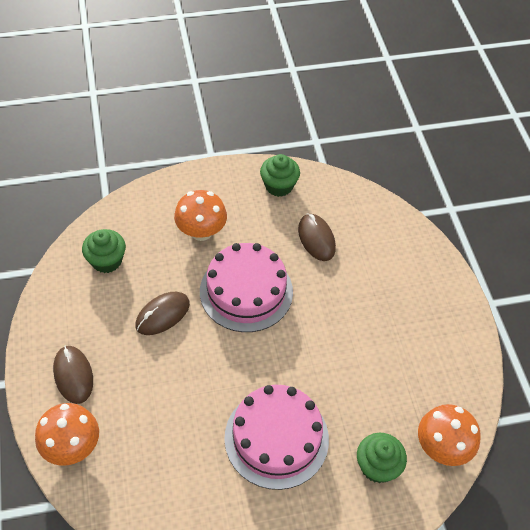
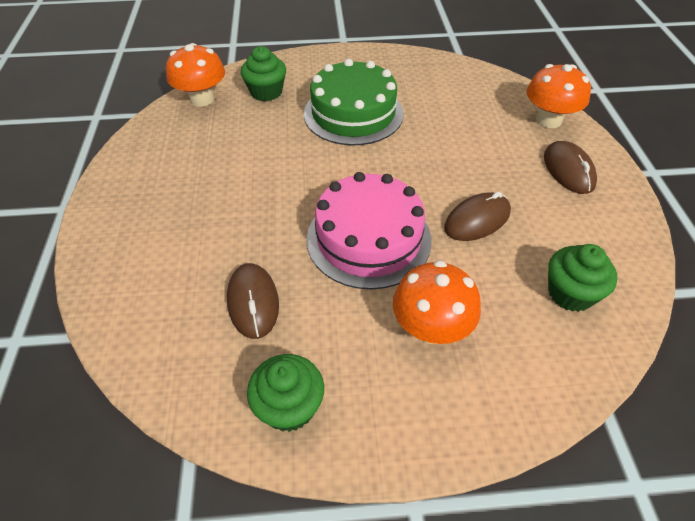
camera: 170 degrees left, 5 degrees down
(276, 438) = (353, 113): pink cake -> green cake

